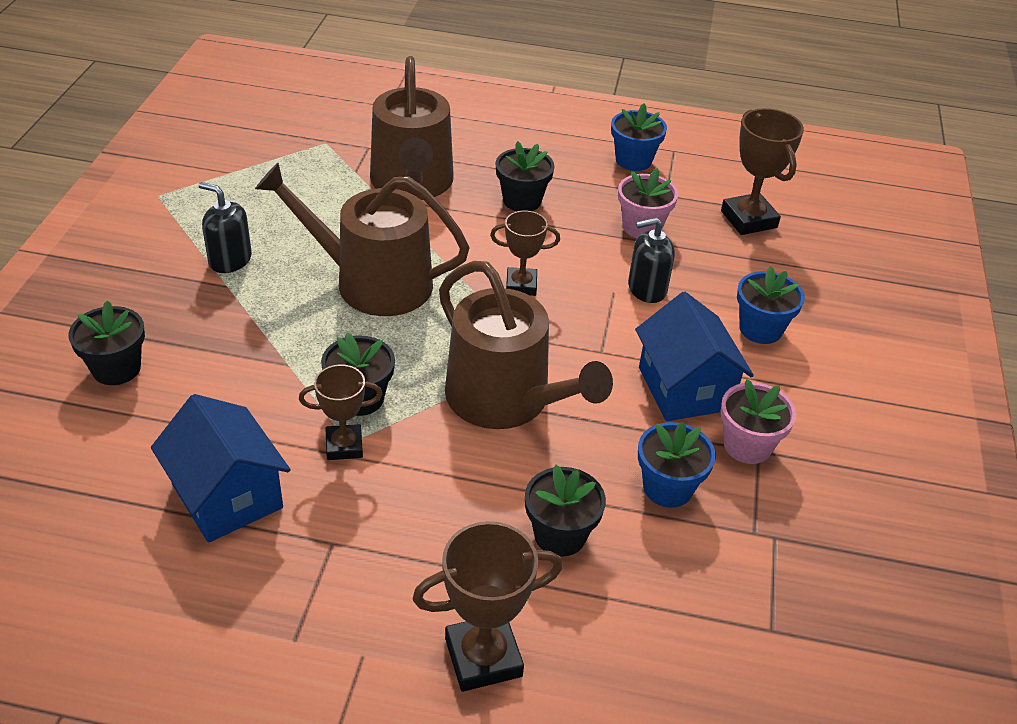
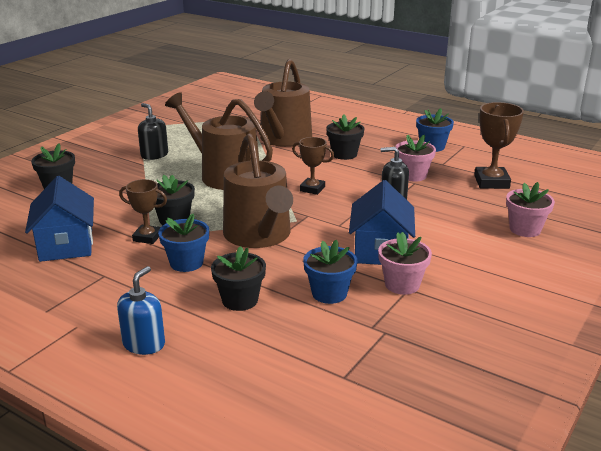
camera: 25 degrees right, 15 degrees down
(483, 657) = (144, 344): brown trophy -> blue soap dispenser
(760, 329) = (458, 232): blue flower pot -> blue flower pot (186, 263)
(836, 303) = (525, 229): none -> pink flower pot

